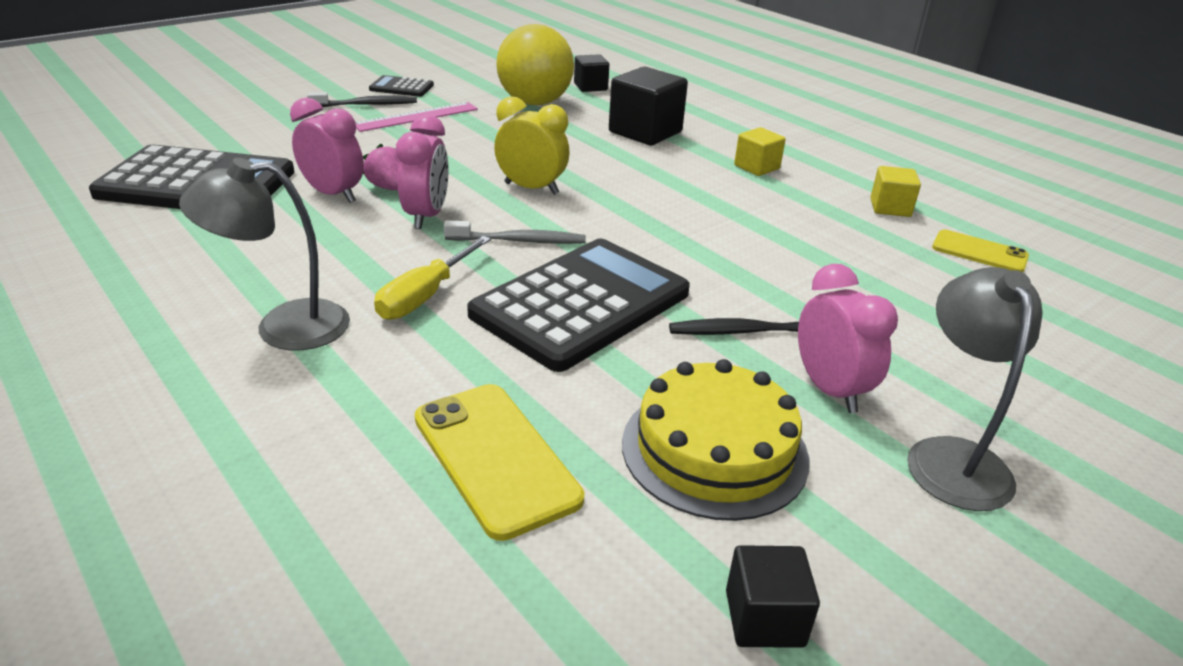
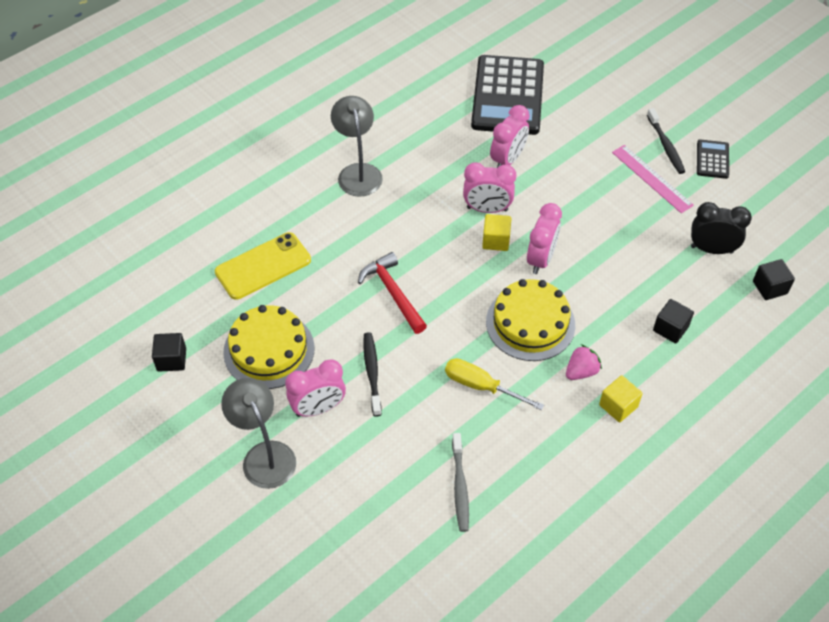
camera: 90 degrees right, 20 degrees up
(388, 187) = (524, 184): pink strawberry -> pink strawberry (581, 371)
(425, 296) = (393, 222): yellow screwdriver -> yellow screwdriver (481, 386)
(519, 241) = (463, 258): grey toothbrush -> grey toothbrush (460, 486)
(531, 188) = (540, 259): yellow clock -> pink clock
(535, 103) = (711, 249): yellow ball -> black clock
(581, 304) = (393, 293): black calculator -> red hammer
(640, 204) = (530, 323): none -> yellow cake
(645, 132) = (670, 328): black cube -> black cube, size x0.57
(890, 208) = (561, 494): yellow cube -> yellow cube (496, 240)
(952, 457) = (264, 455): grey lamp -> grey lamp turned 120 degrees counterclockwise
(979, 252) = (495, 541): yellow phone -> none

